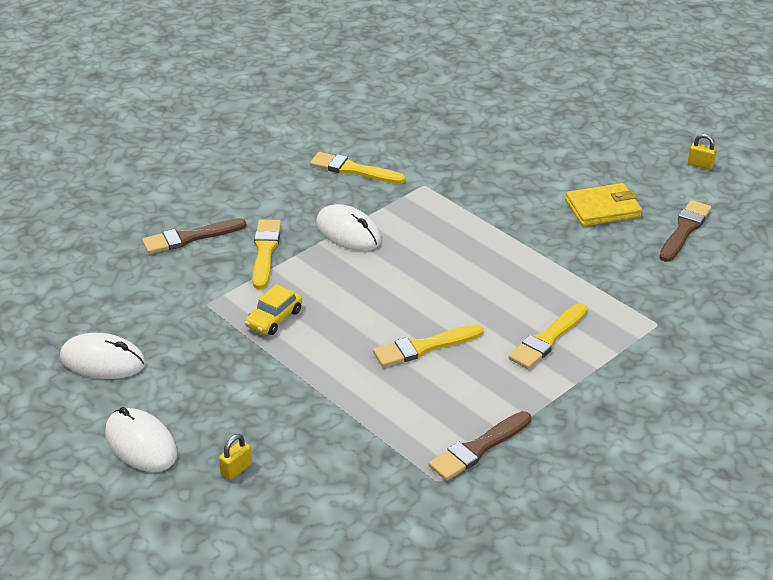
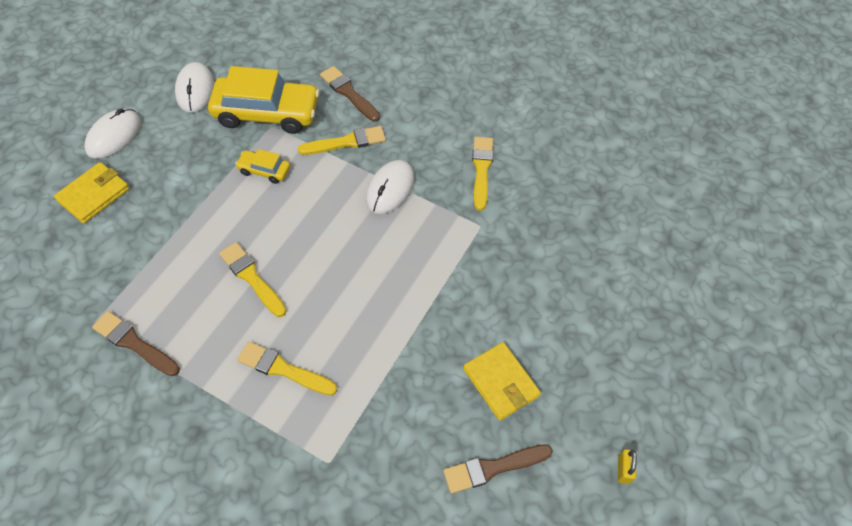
camera: 70 degrees right, 20 degrees up
(182, 305) = (266, 113): none -> yellow car
(236, 469) = (94, 195): yellow padlock -> yellow wallet
(684, 230) = (493, 468): brown brush -> brown brush turned 150 degrees clockwise

